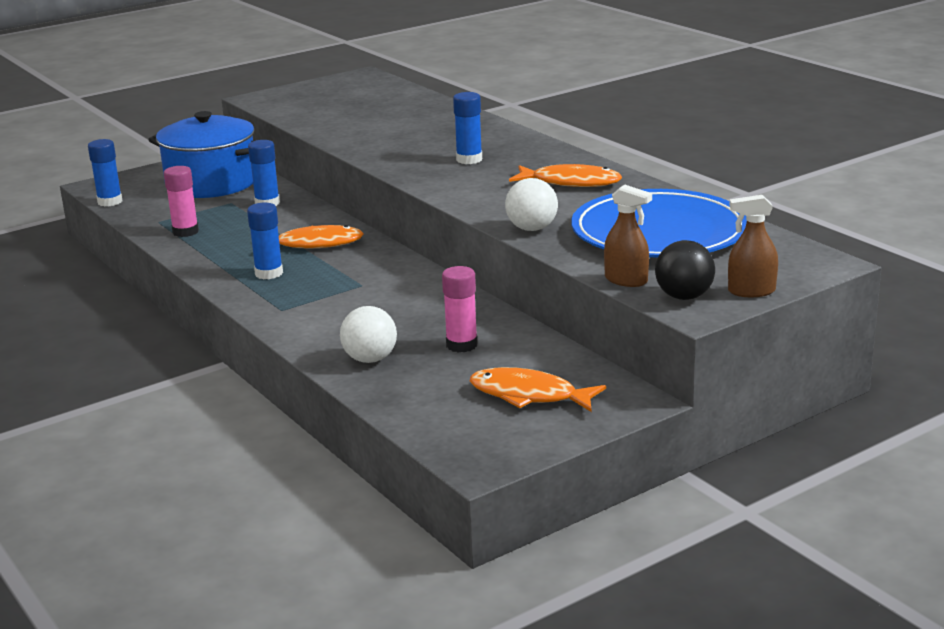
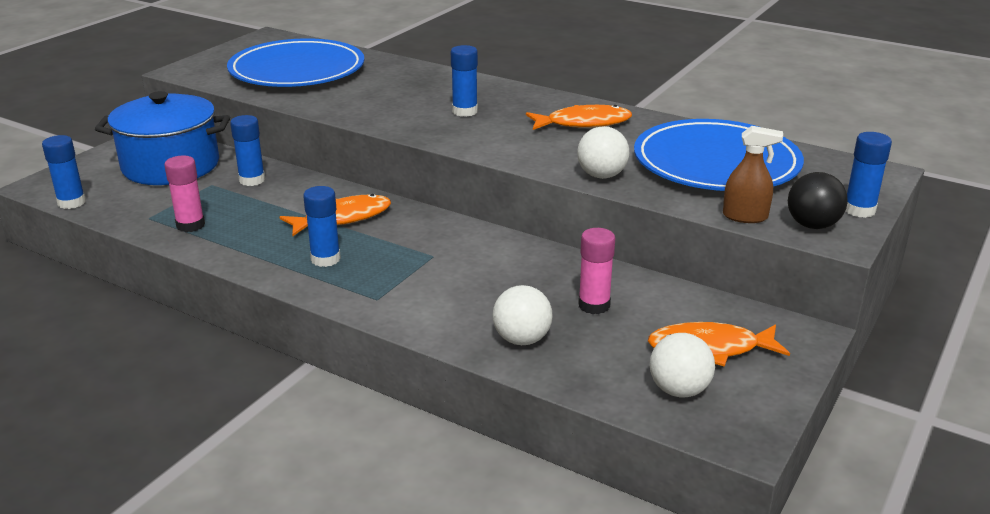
camera: 25 degrees left, 5 degrees up
(356, 107) = (297, 70): none -> blue plate
(464, 419) = (679, 390): none -> white ball
(751, 291) = (859, 210): brown spray bottle -> blue glue stick

